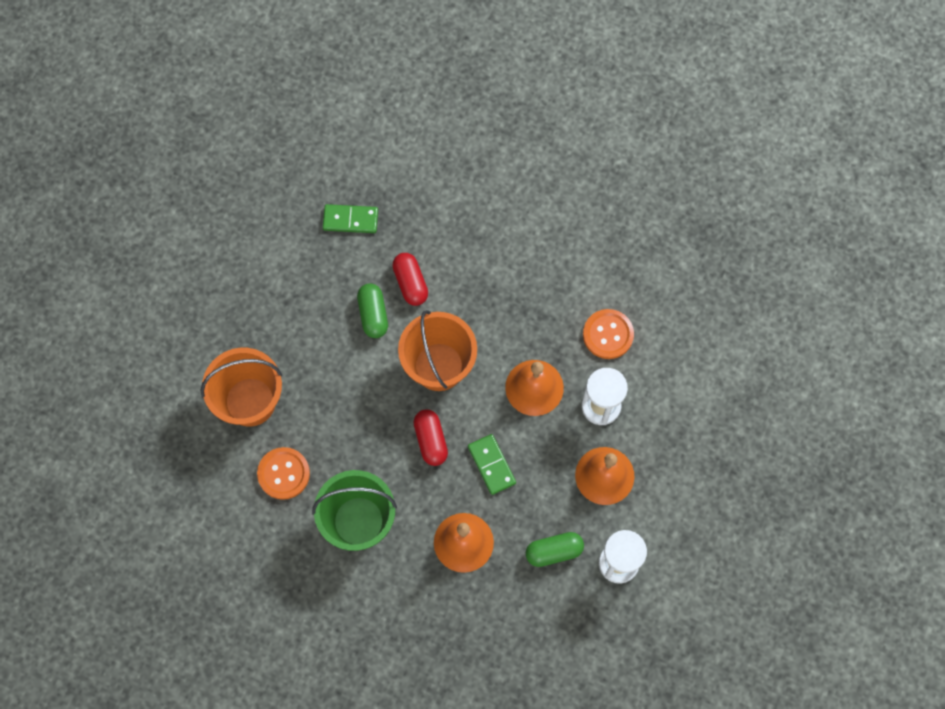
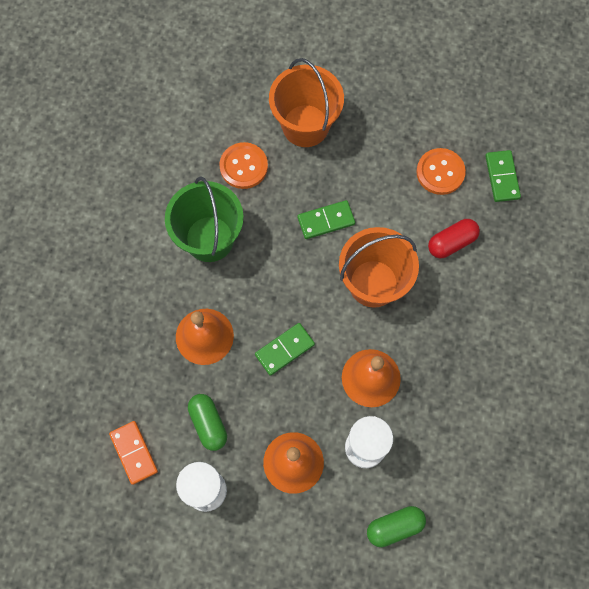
camera: 80 degrees right, 0 degrees up
(362, 400) = (326, 220): none -> green domino
(373, 314) = (412, 214): green capsule -> green capsule (394, 527)
(430, 440) = (298, 289): red capsule -> none
(571, 629) = (134, 452): none -> orange domino
(608, 334) = (442, 443): orange button -> orange button (440, 172)

